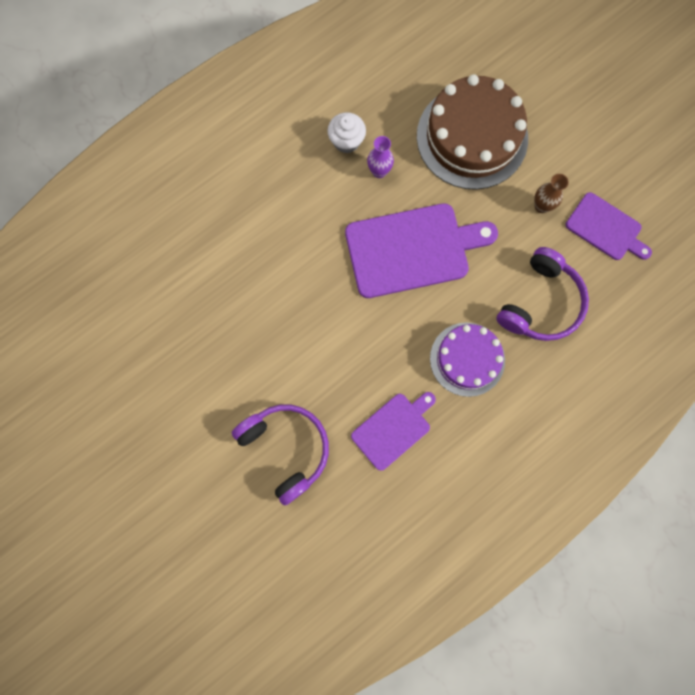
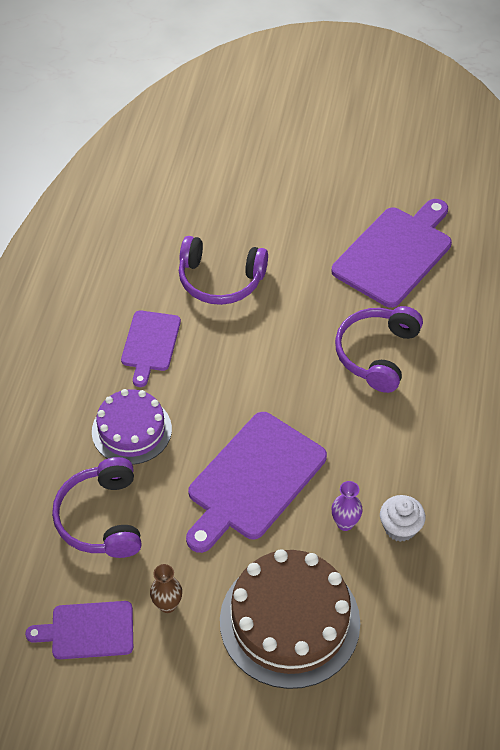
camera: 140 degrees right, 25 degrees down
(126, 358) = (395, 254): none -> purple cutting board
(232, 279) = (376, 354): none -> purple headphones

